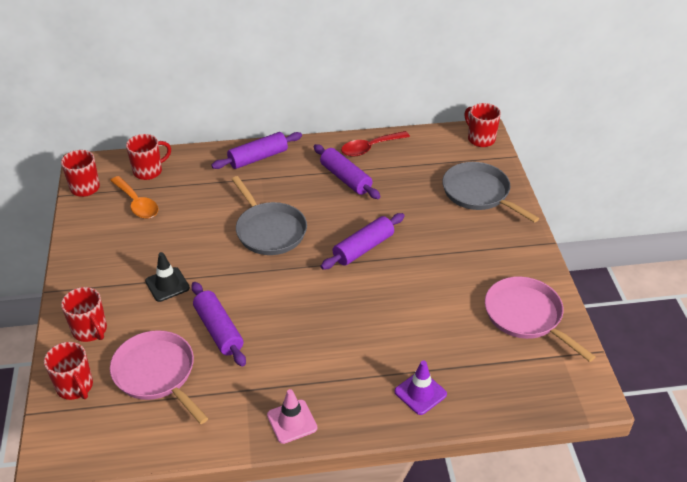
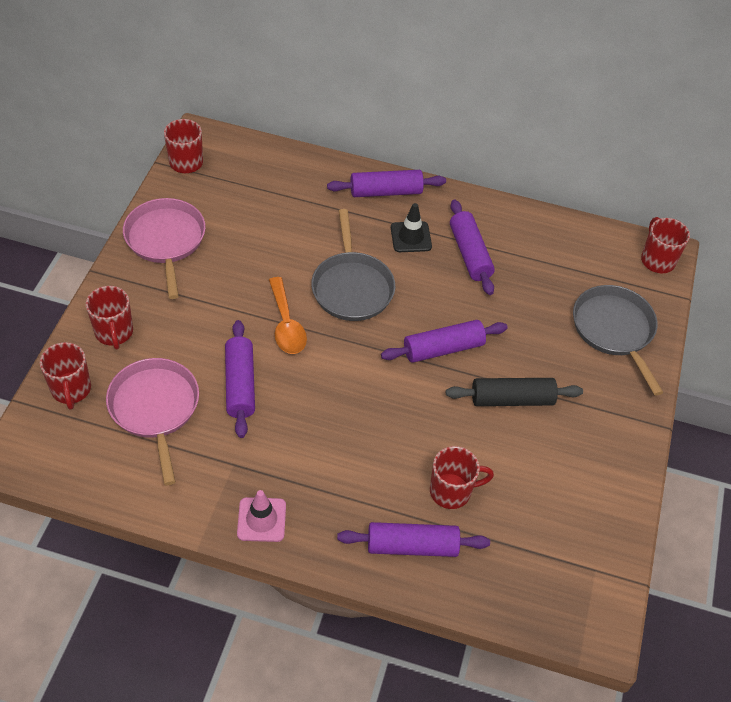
camera: 20 degrees right, 10 degrees up
(137, 203) = (229, 201): orange spoon -> orange spoon (286, 324)
(149, 171) = (261, 166): red mug -> red mug (452, 491)
(167, 284) = (214, 310): black traffic cone -> black traffic cone (411, 237)
(370, 148) = (519, 224): red spoon -> none
(420, 393) = (412, 546): purple traffic cone -> purple rolling pin
(434, 264) = (512, 399): none -> black rolling pin
(526, 316) = (581, 505): pink pan -> pink pan (166, 240)

